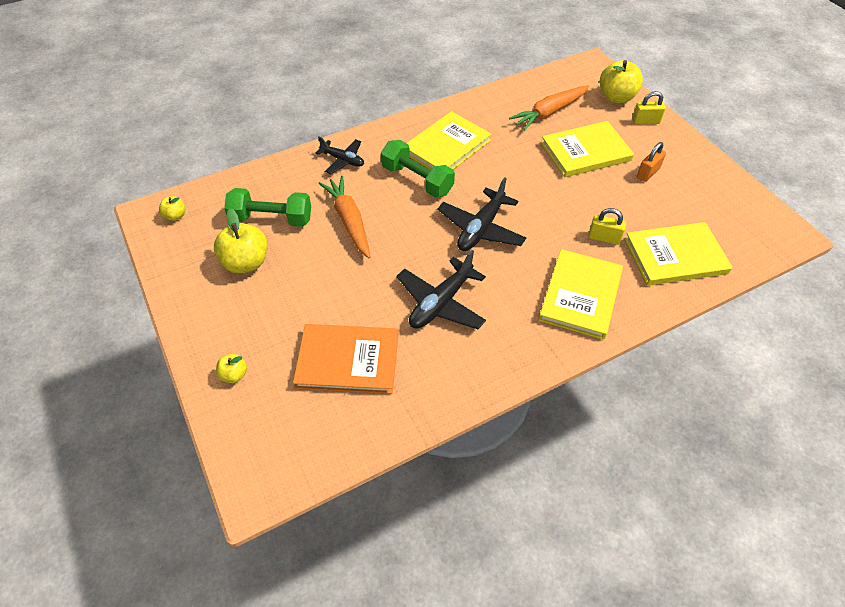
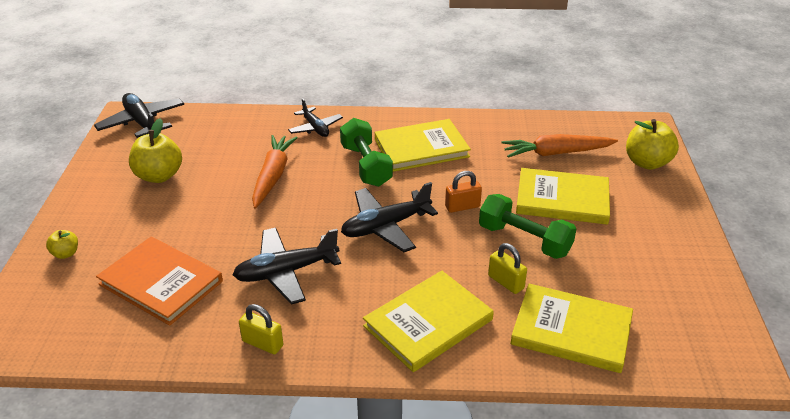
camera: 30 degrees right, 15 degrees down
(175, 216) = (142, 123): yellow apple -> black plane
(271, 219) = (212, 151): green dumbbell -> green dumbbell (524, 240)
(645, 121) = (660, 195): yellow padlock -> yellow padlock (262, 343)
(648, 173) = (616, 242): orange padlock -> orange padlock (462, 207)

